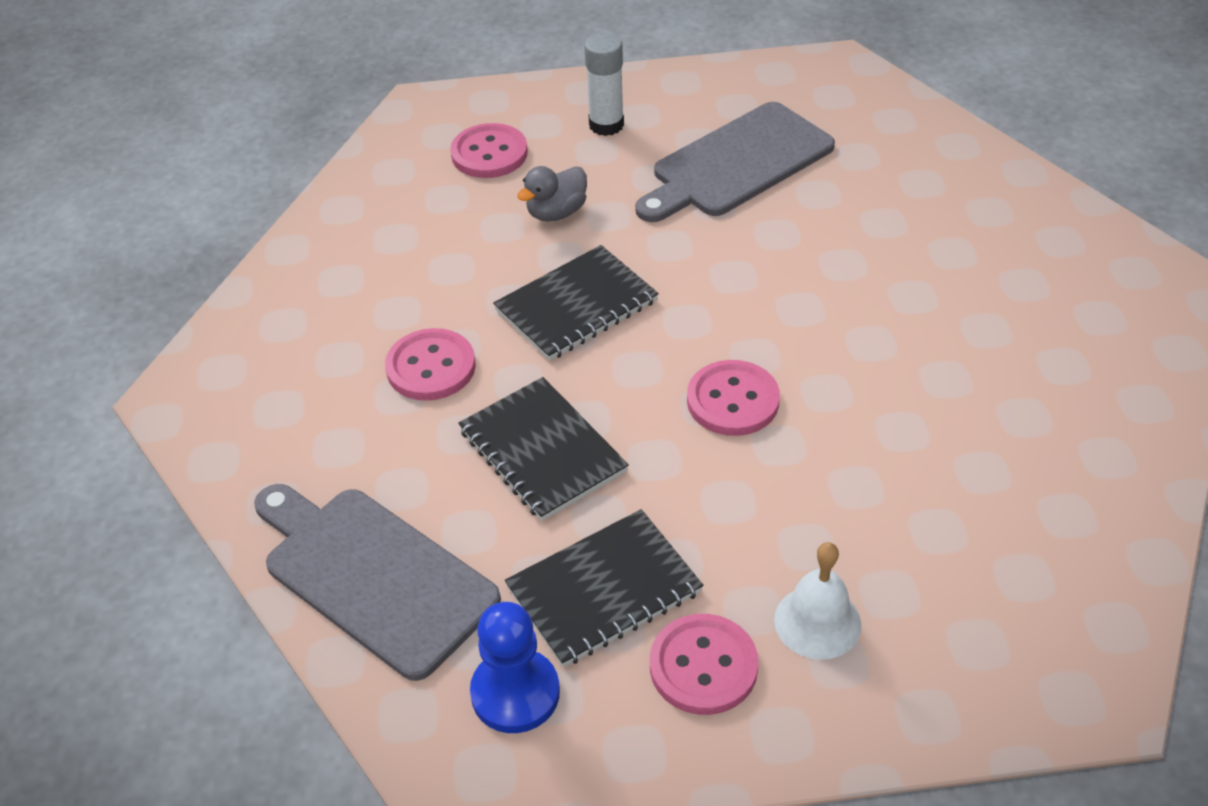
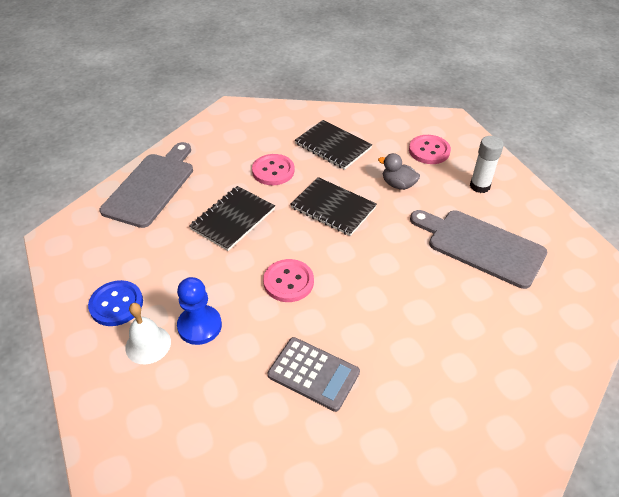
camera: 70 degrees right, 0 degrees up
(515, 693) = (96, 244): blue pawn -> blue pawn (199, 326)
(604, 590) = (155, 259): black notebook -> black notebook (333, 146)
(703, 666) = (116, 304): pink button -> blue button
(931, 408) = (313, 374): none -> grey calculator

